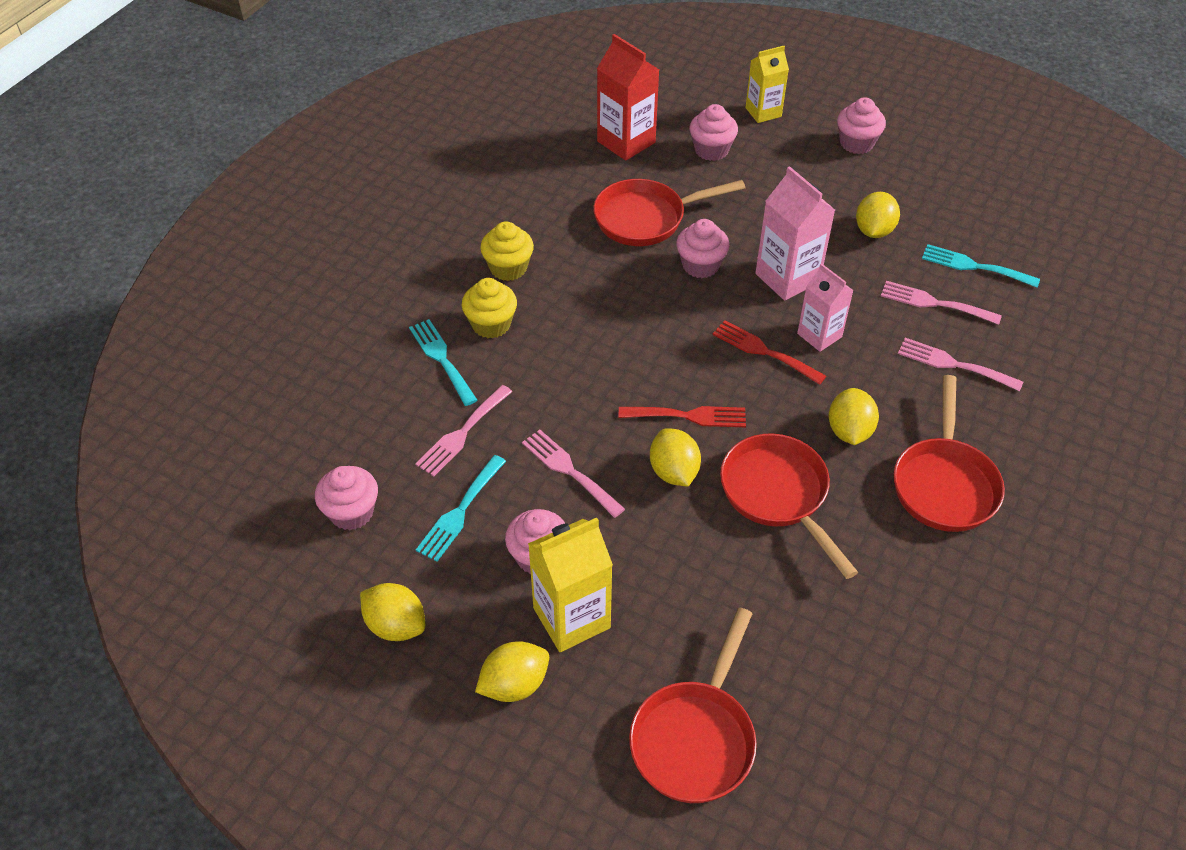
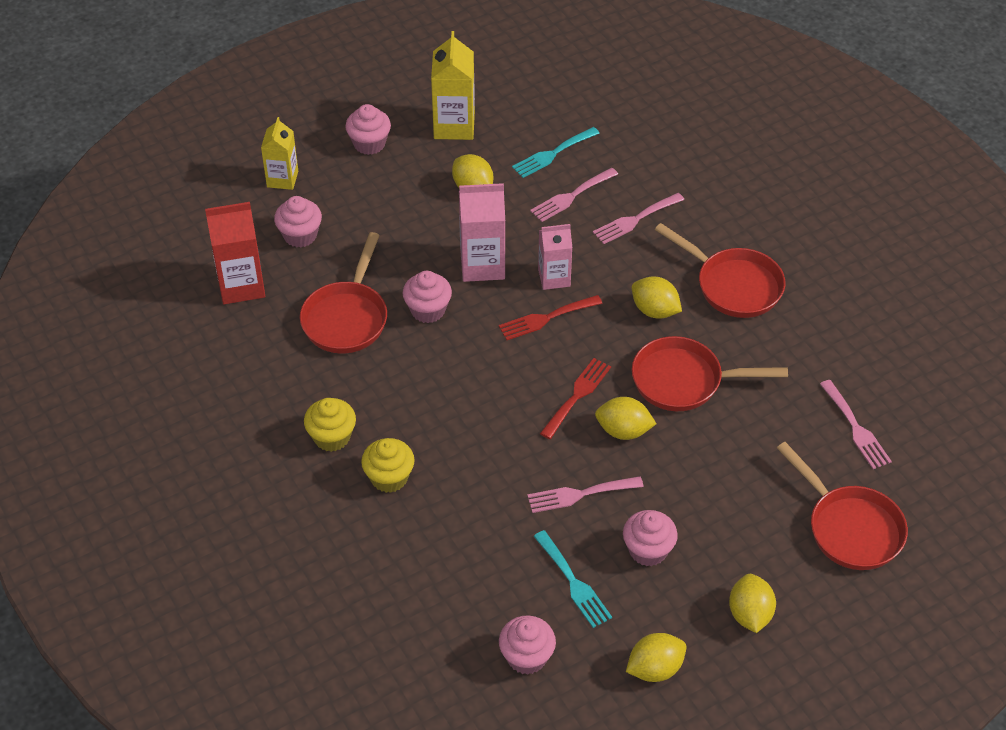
camera: 60 degrees left, 0 degrees up
(441, 358) = (403, 528): turquoise fork -> none
(462, 434) = (495, 548): pink fork -> pink fork (856, 428)
(571, 618) = (714, 554): yellow carton -> yellow carton (454, 126)

